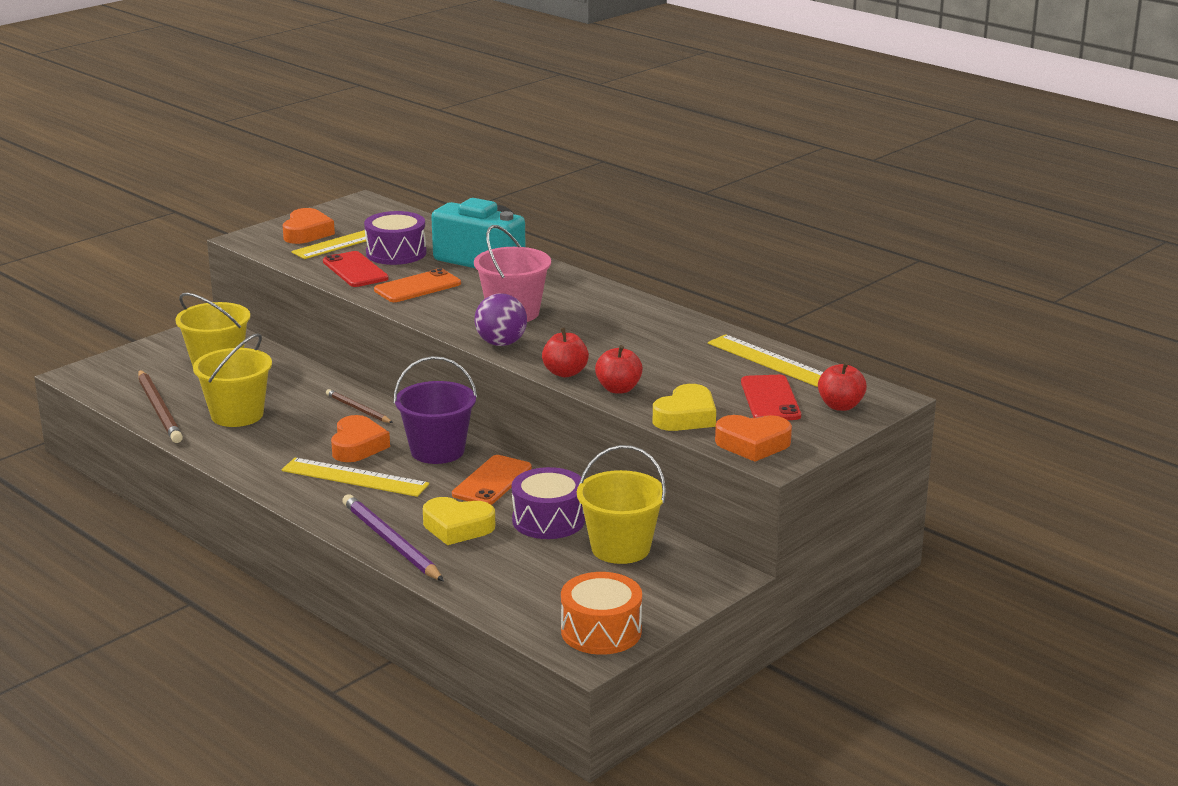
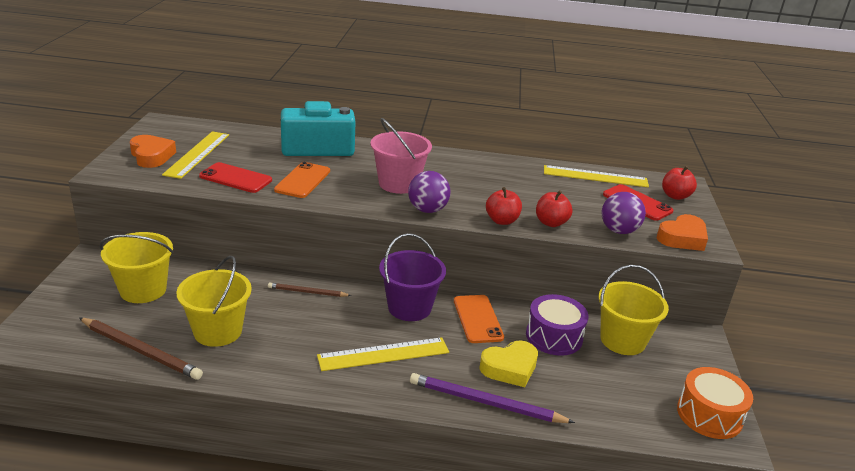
camera: 40 degrees left, 5 degrees up
(357, 446) = (349, 325): orange heart -> none
(396, 253) = (246, 157): purple drum -> none
(686, 417) = (618, 231): yellow heart -> purple ball

